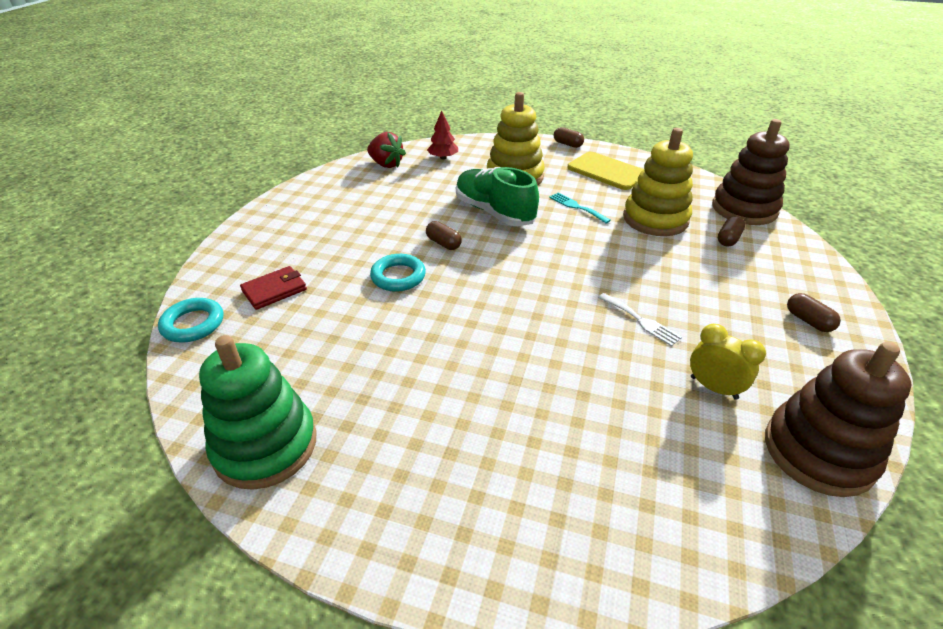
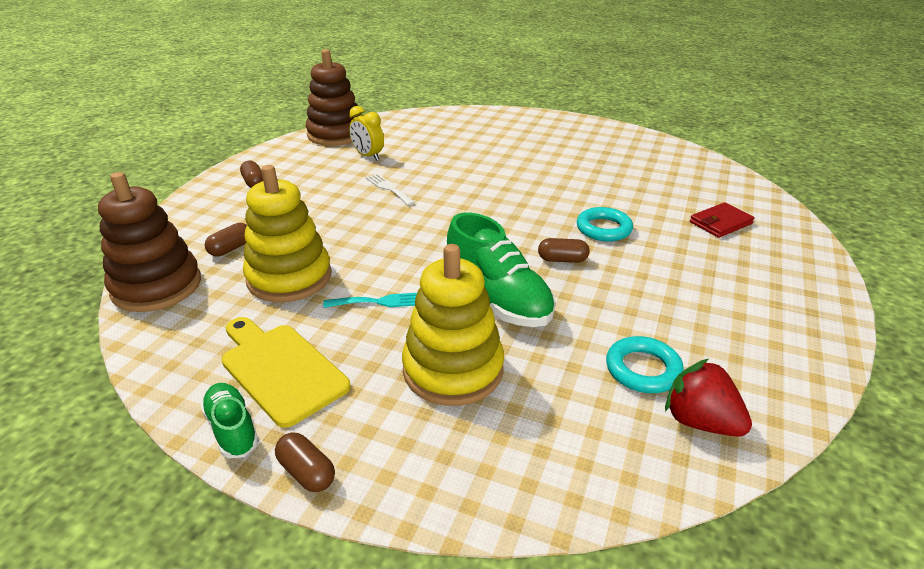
camera: 175 degrees left, 5 degrees down
(193, 324) = (767, 202): turquoise ring -> turquoise ring (643, 369)
(265, 445) = (650, 147): green stacking toy -> none
(443, 158) = (589, 437): red tree -> none
(443, 243) = (562, 260): brown capsule -> brown capsule turned 45 degrees counterclockwise
(576, 207) = (380, 302): turquoise fork -> turquoise fork turned 60 degrees counterclockwise
(613, 153) = (232, 429): none -> green shoe

